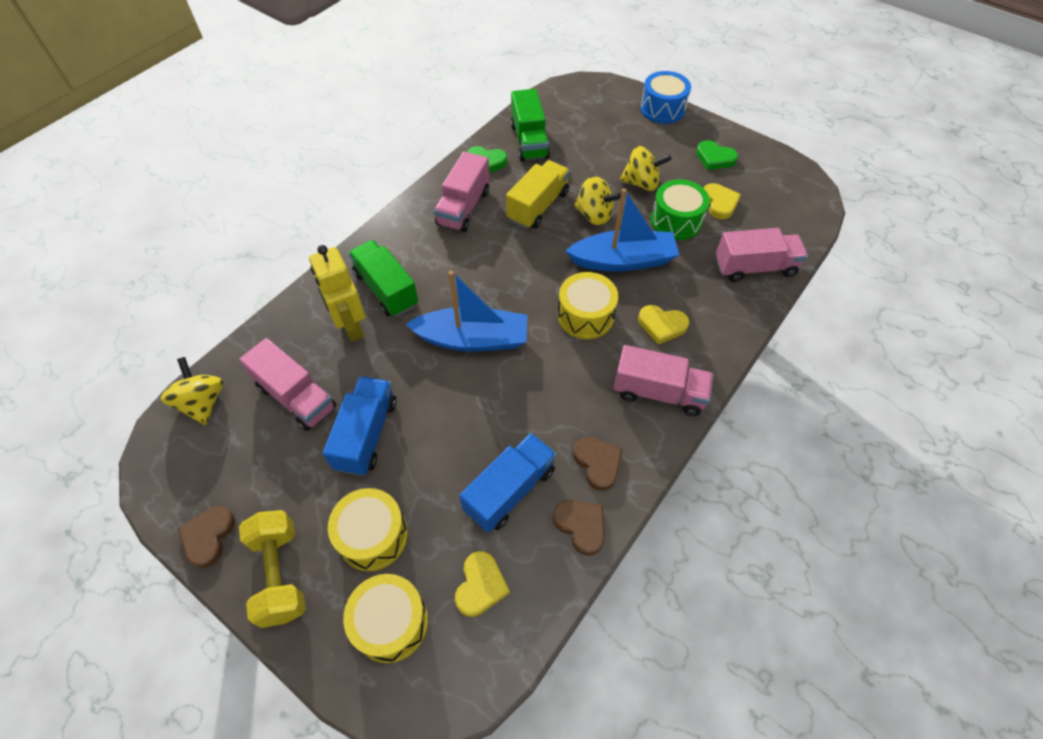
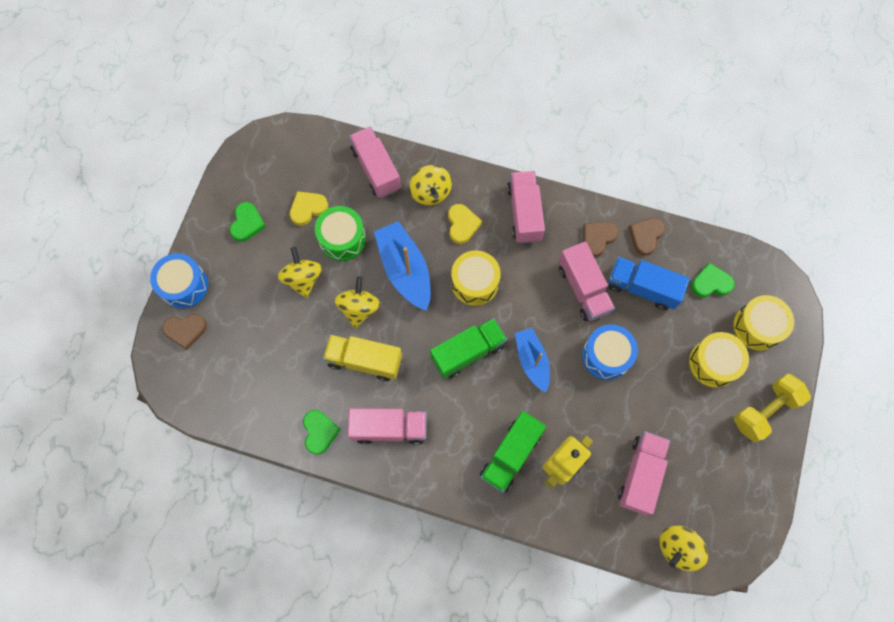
camera: 110 degrees left, 15 degrees up
(208, 537) = (766, 474): brown heart -> brown heart (185, 330)
(366, 434) = (646, 404): blue truck -> none
(443, 414) = (606, 356): none -> blue drum
(473, 339) = (532, 361): blue boat -> blue boat, size x0.66
(480, 585) = (711, 283): yellow heart -> green heart
(529, 141) = (274, 400): green truck -> green truck (468, 352)
(536, 421) = (583, 289): none -> pink truck
(712, 308) = (430, 192): none -> yellow spinning top

